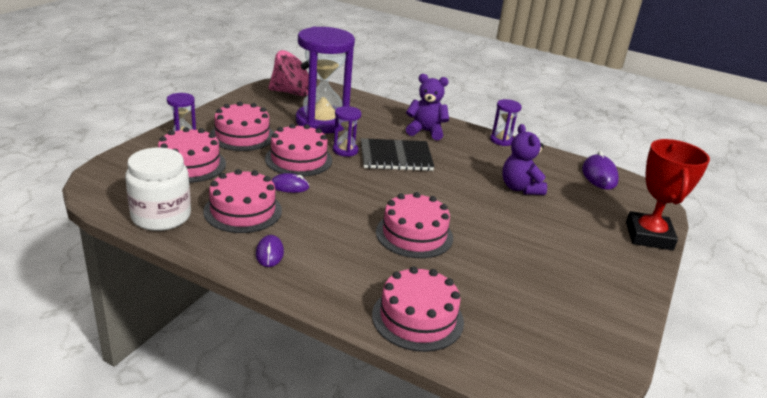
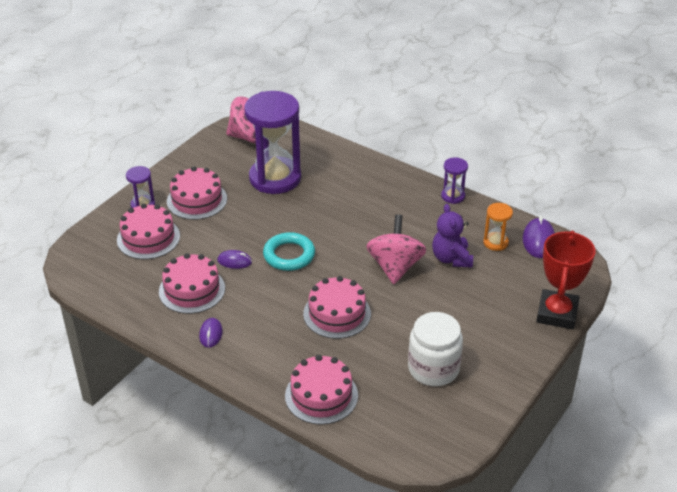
camera: 10 degrees right, 10 degrees up
(161, 216) = (124, 297): white jar -> white jar (433, 368)
(298, 159) = (246, 228): pink cake -> none
(345, 150) = (292, 215): purple hourglass -> none
(349, 182) = (289, 255): none -> turquoise ring
(396, 157) = (339, 222): black notebook -> none
(425, 131) = (377, 187): purple teddy bear -> none
(465, 194) = (395, 267): none -> pink spinning top
(558, 176) = (495, 242): none -> orange hourglass

